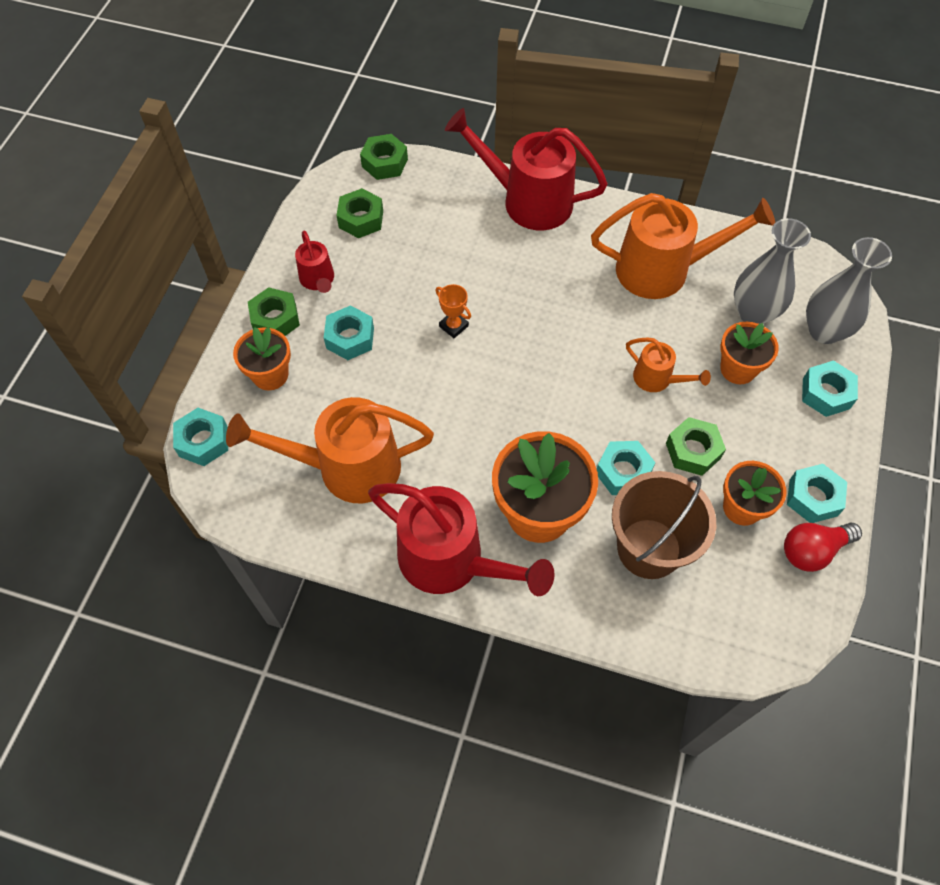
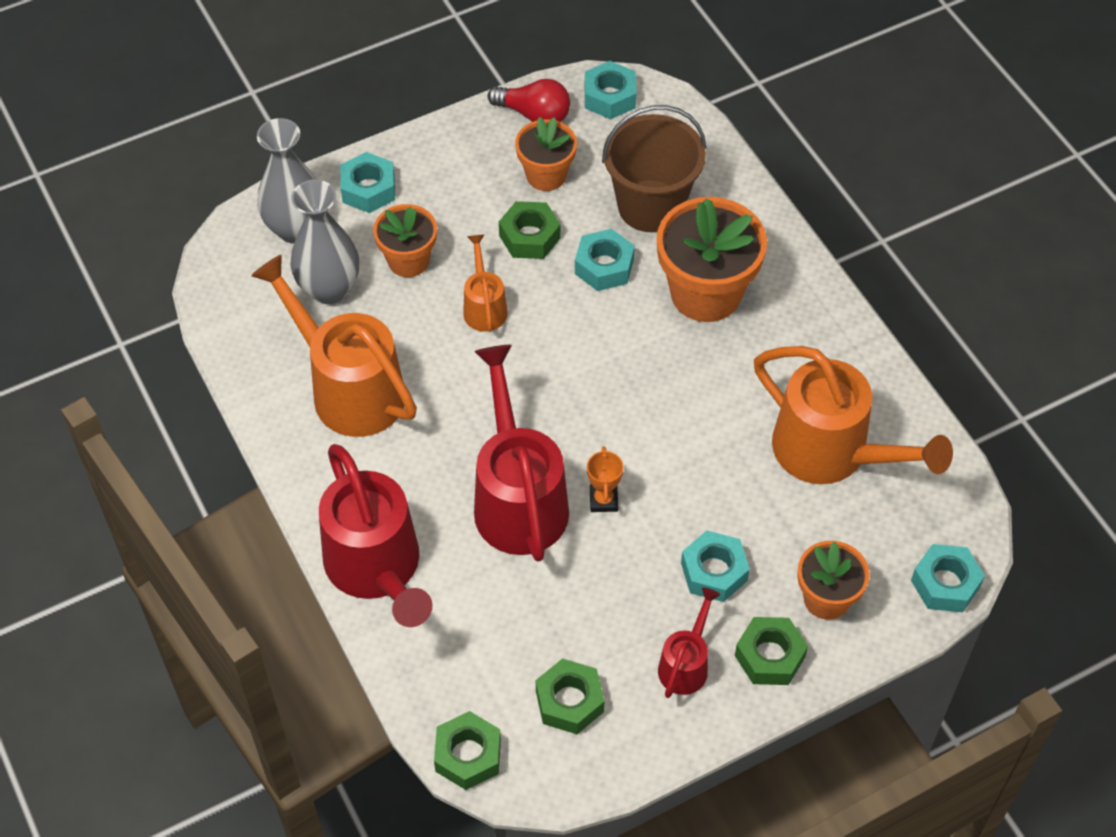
camera: 135 degrees left, 5 degrees down
(452, 561) = (813, 314): red watering can -> red watering can (517, 497)
(813, 497) = (485, 140): turquoise nut -> turquoise nut (610, 97)

